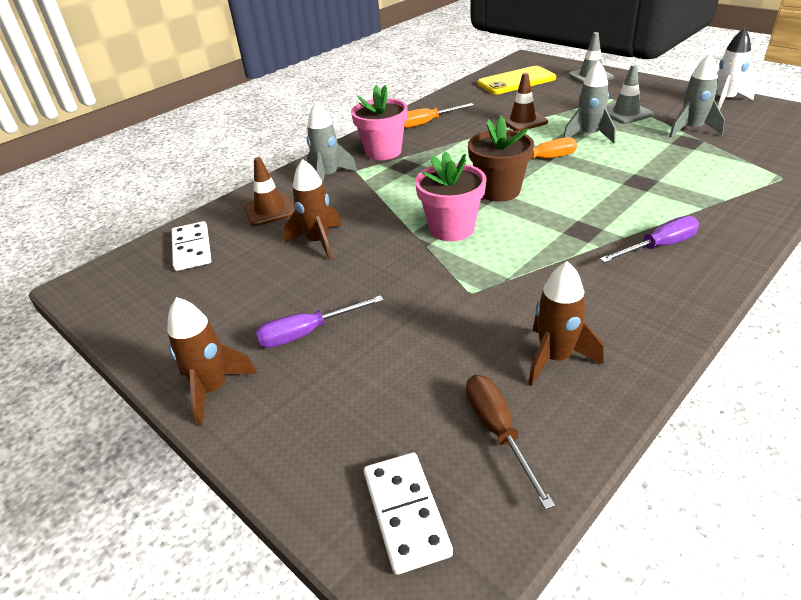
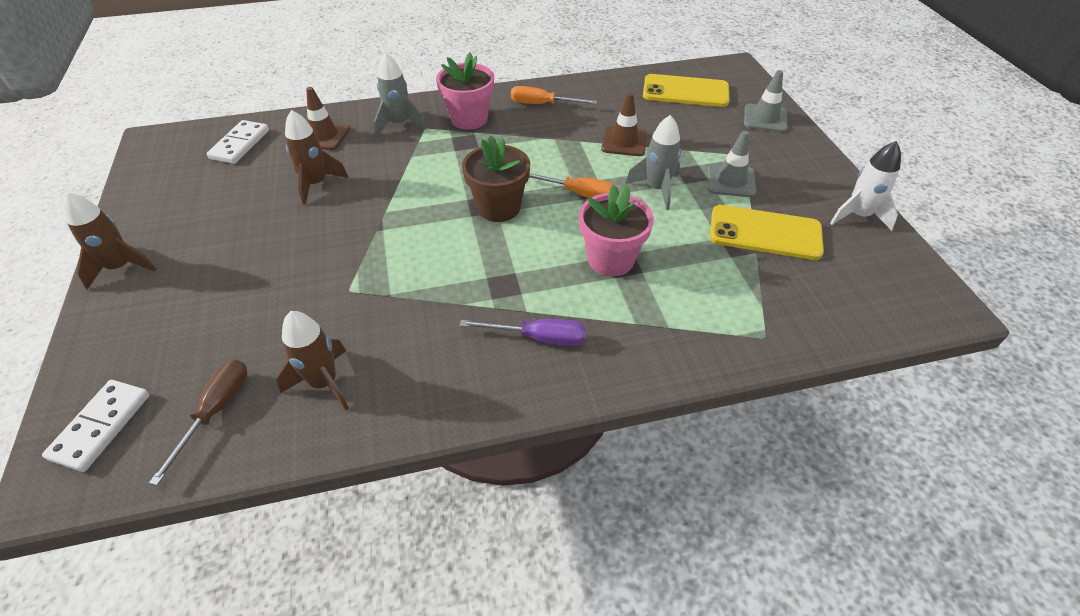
camera: 30 degrees right, 10 degrees up
(307, 333) = (216, 258): purple screwdriver -> none
(451, 228) = (415, 224): pink flower pot -> pink flower pot (610, 259)
(691, 129) = (765, 233): grey rocket -> yellow phone

